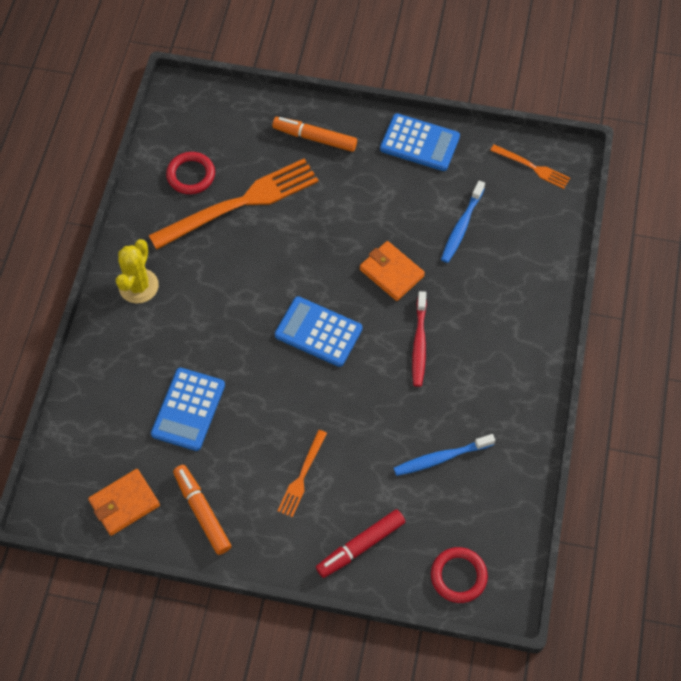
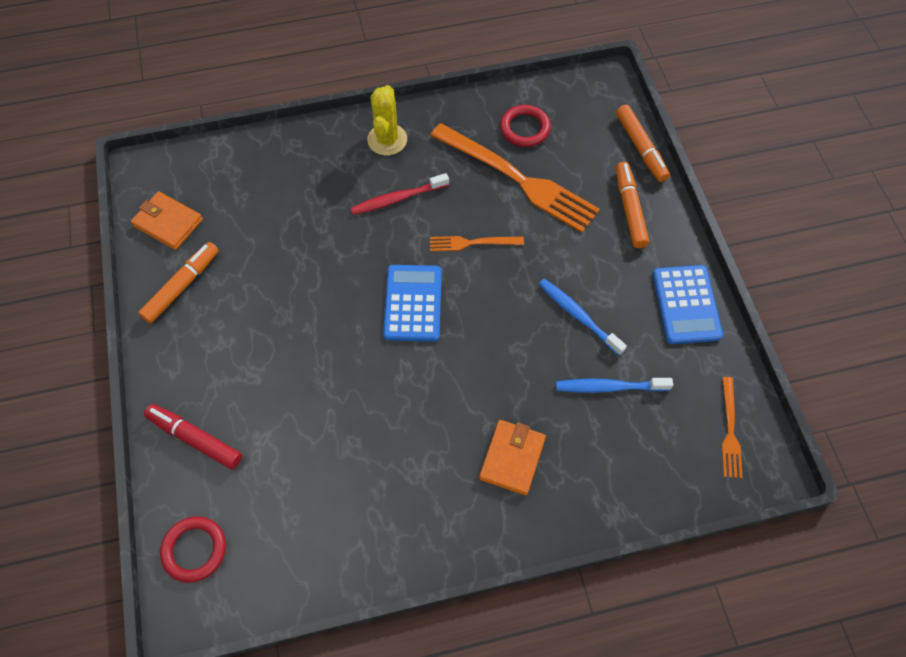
camera: 65 degrees right, 0 degrees up
(138, 286) = (387, 140): yellow cactus -> yellow cactus turned 75 degrees counterclockwise
(188, 409) = (280, 231): blue calculator -> none
(261, 102) = (640, 148): none -> orange marker
(302, 476) = (251, 354): orange fork -> orange fork (472, 243)
(391, 272) = (515, 341): orange wallet -> orange wallet (512, 458)
(419, 343) = (446, 402): red toothbrush -> red toothbrush (397, 199)
(441, 458) = (323, 477): blue toothbrush -> blue toothbrush (578, 316)

